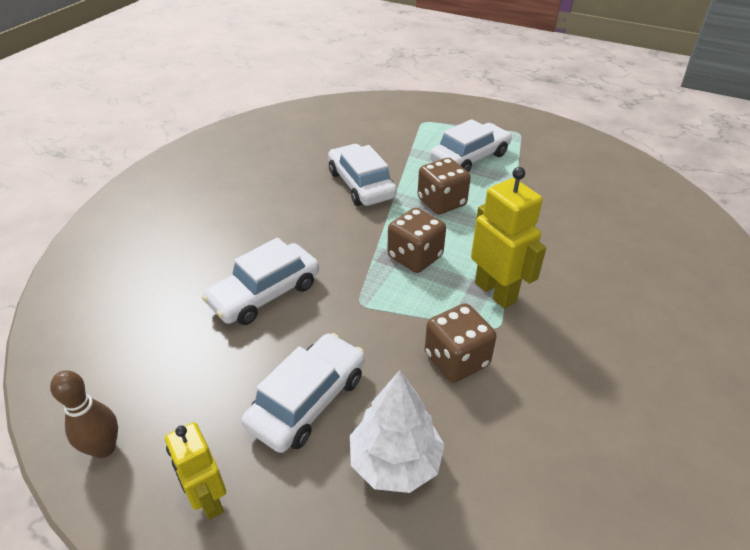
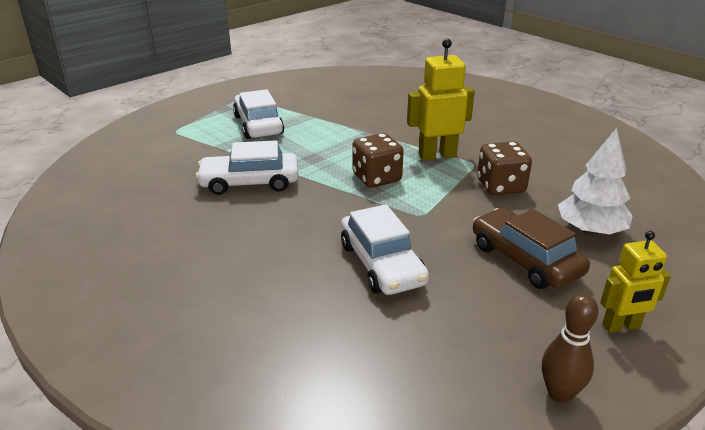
camera: 70 degrees left, 10 degrees down
(308, 400) = (525, 259): white car -> brown car
(441, 202) = (312, 151): brown dice -> none

